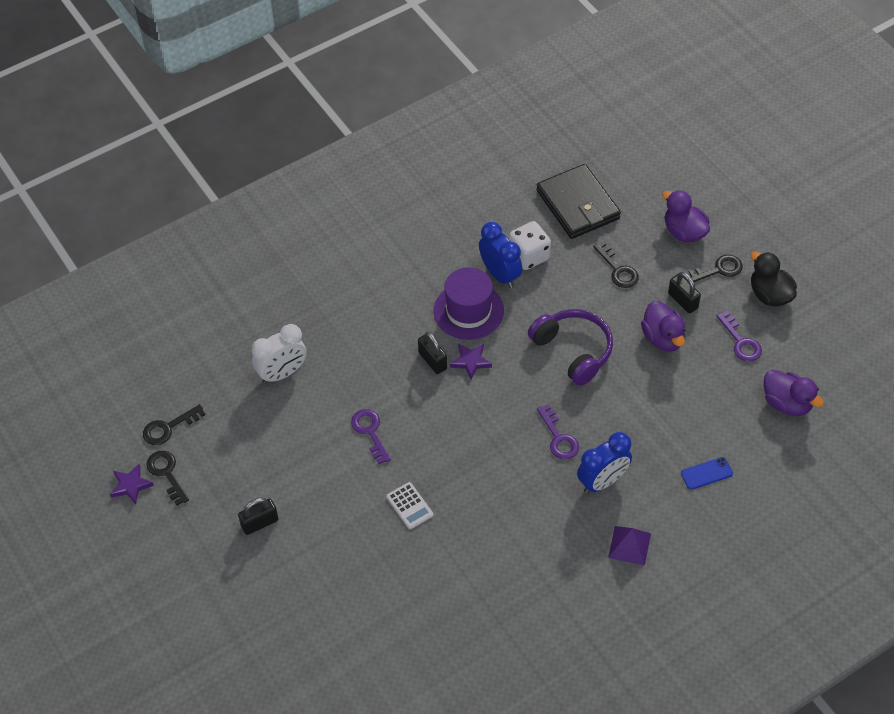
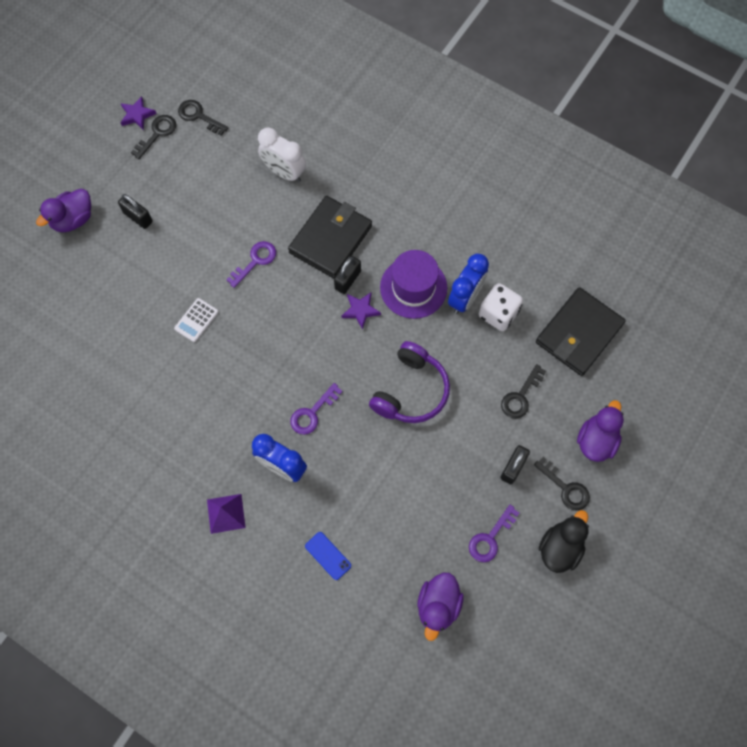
camera: 65 degrees right, 15 degrees up
(380, 360) = (330, 239): none -> black wallet
(663, 338) = (461, 464): purple duck -> purple duck (73, 219)

